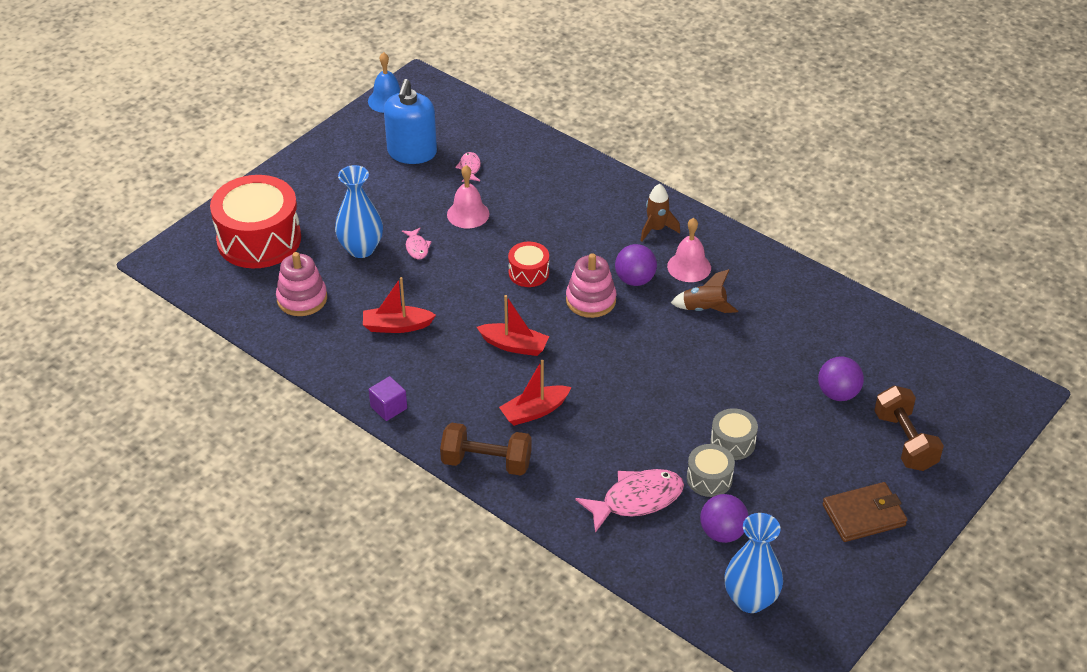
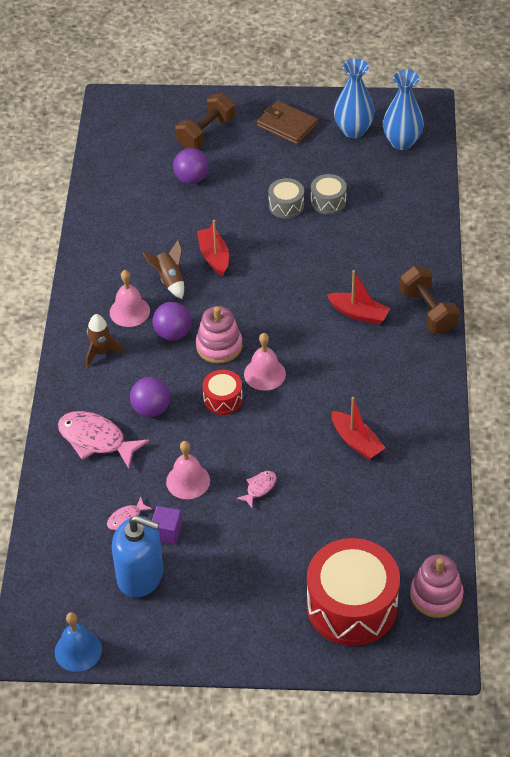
camera: 125 degrees left, 5 degrees up
(302, 299) = (387, 522): pink stacking toy -> pink stacking toy (436, 595)
(361, 249) = (295, 524): blue vase -> blue vase (353, 130)
(388, 407) = (437, 393): purple cube -> purple cube (167, 532)
(412, 152) = (140, 575): blue soap dispenser -> blue soap dispenser turned 45 degrees clockwise
(514, 345) = (308, 361): red boat -> red boat (214, 256)
(529, 311) = (264, 374): none -> pink bell
(637, 500) = (380, 224): pink fish -> pink fish (96, 440)
(722, 533) = (365, 175): purple ball -> purple ball (151, 409)

